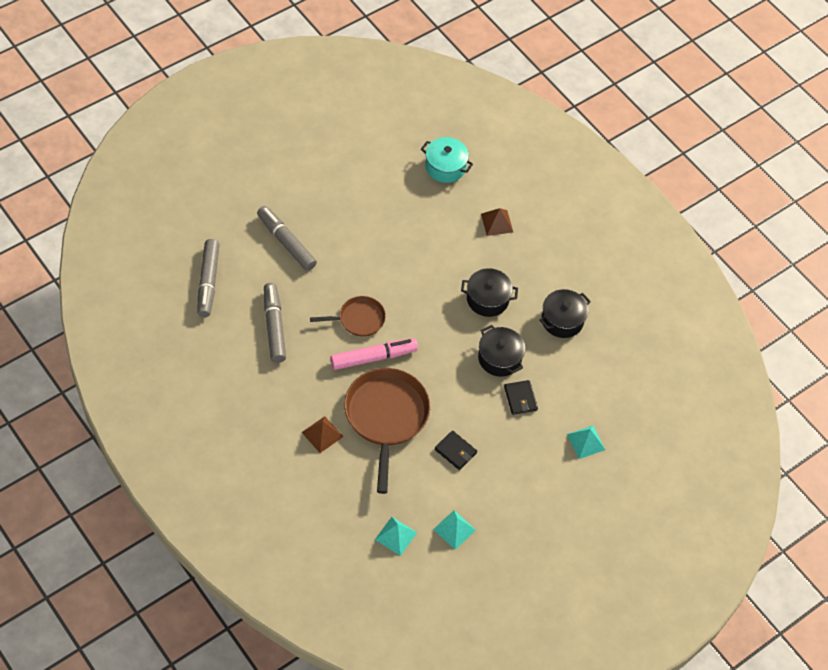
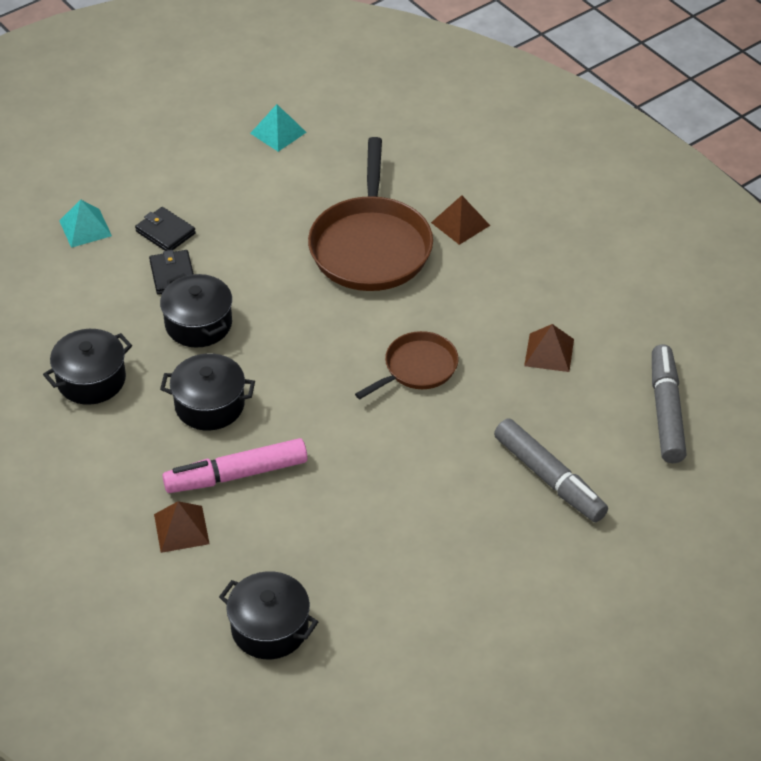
camera: 175 degrees left, 10 degrees down
(274, 326) = (549, 352): grey marker -> brown pyramid
(359, 319) = (417, 368): brown pan -> brown pan turned 150 degrees clockwise
(373, 357) = (392, 318): pink marker -> pink marker (237, 475)
(396, 536) = (354, 124): turquoise pyramid -> none
(445, 167) = (269, 628): turquoise pot -> black pot
(455, 451) = (272, 211): black wallet -> black wallet (165, 232)

